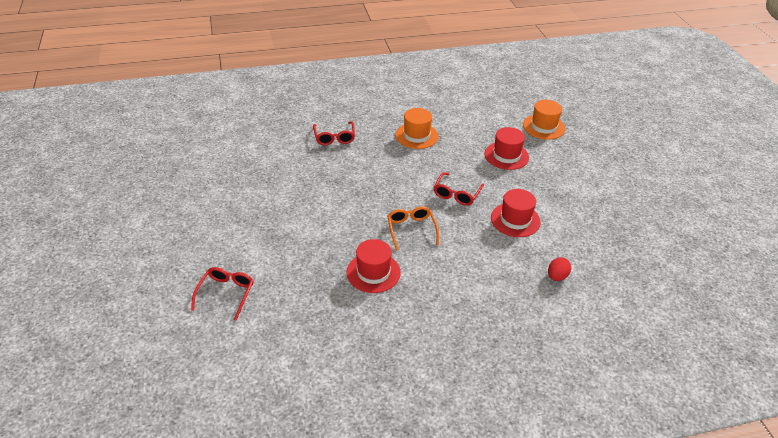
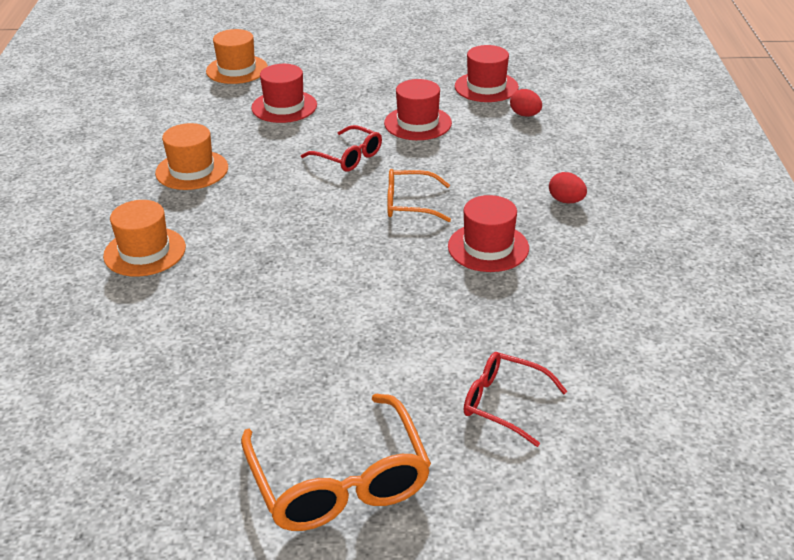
camera: 75 degrees left, 5 degrees down
(168, 238) = (340, 482): none -> orange glasses
(334, 138) = (145, 252): red glasses -> orange hat
(442, 309) = (566, 201): none -> red egg
(589, 250) = (486, 87): none -> red hat

